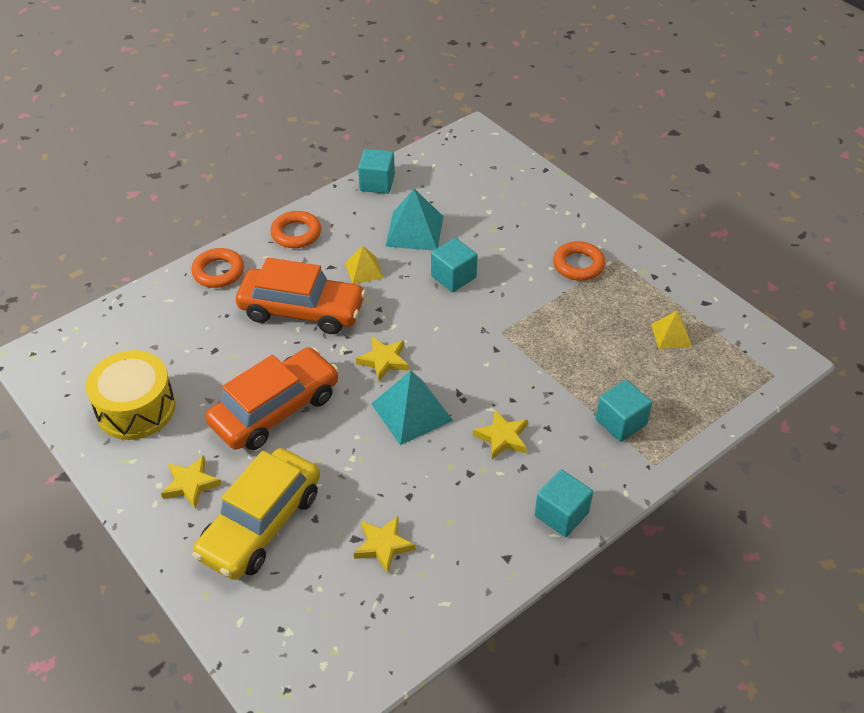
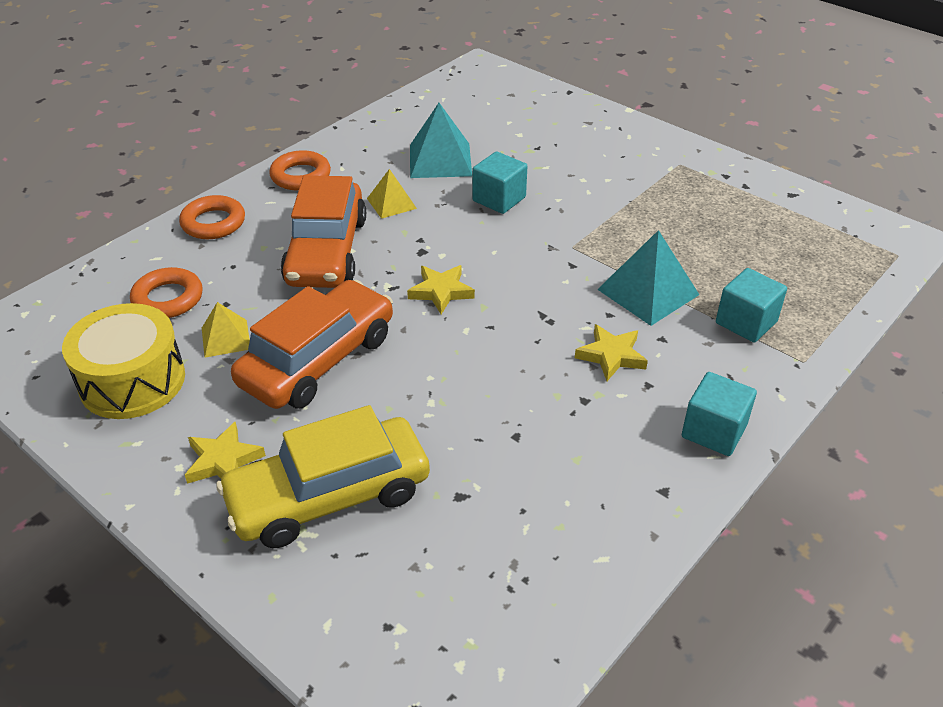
camera: 10 degrees left, 5 degrees down
(260, 524) = (329, 496): yellow car -> yellow car turned 45 degrees clockwise
(302, 310) = (326, 251): orange car -> orange car turned 90 degrees clockwise
(377, 183) = (384, 120): turquoise cube -> none
(383, 545) = (500, 499): yellow star -> none
(411, 412) = (491, 342): turquoise pyramid -> turquoise pyramid (648, 292)
(578, 265) = (637, 173): orange ring -> orange ring (168, 299)
(671, 335) = (767, 229): yellow pyramid -> yellow pyramid (225, 338)

